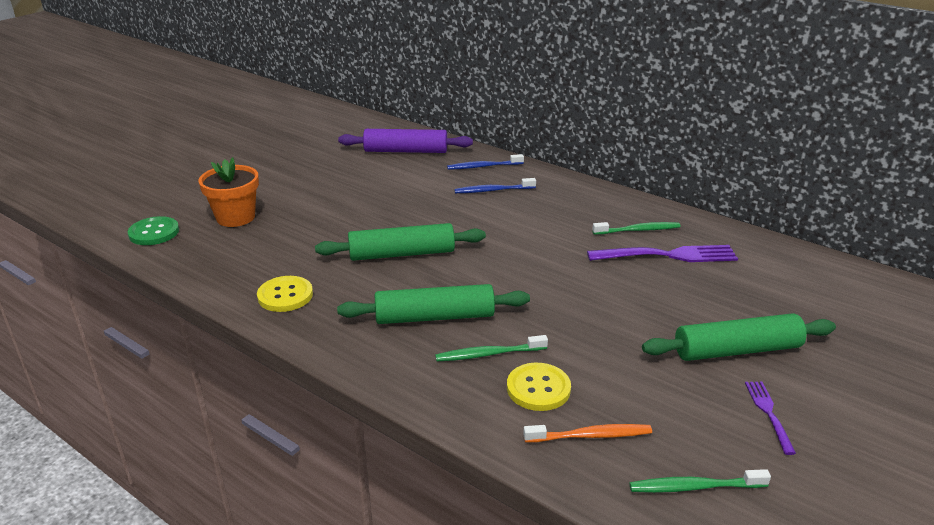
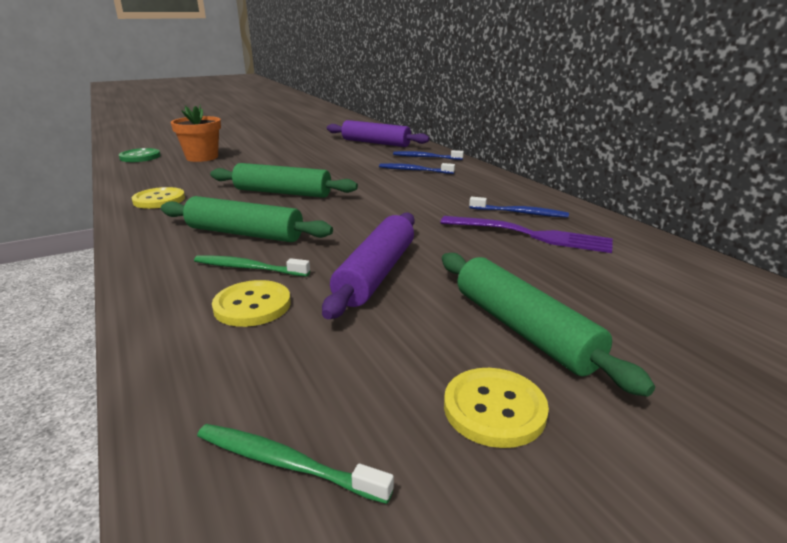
camera: 25 degrees right, 5 degrees down
(590, 436) = (241, 362): orange toothbrush -> none
(594, 330) = (376, 273): none -> purple rolling pin
(638, 230) = (519, 213): green toothbrush -> blue toothbrush
(737, 350) = (522, 329): green rolling pin -> green rolling pin turned 45 degrees clockwise
(769, 413) = (494, 409): purple fork -> yellow button

